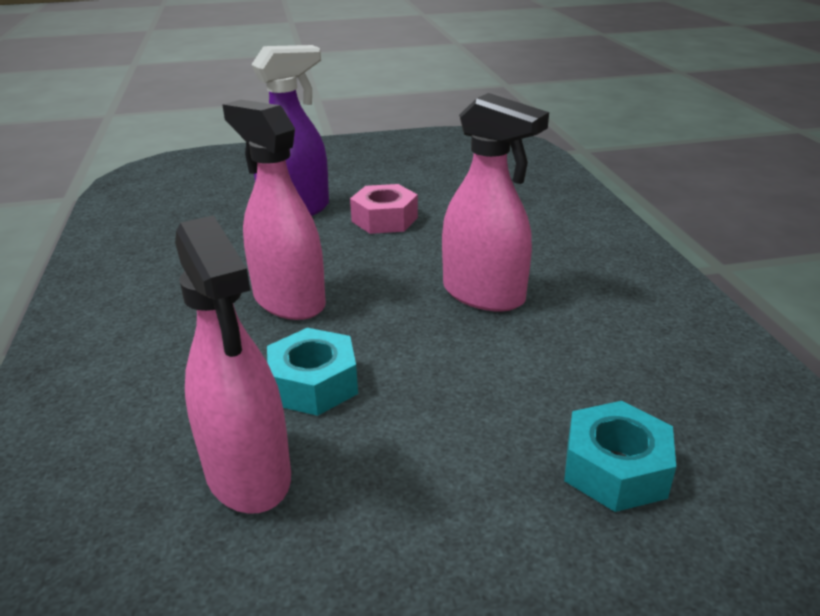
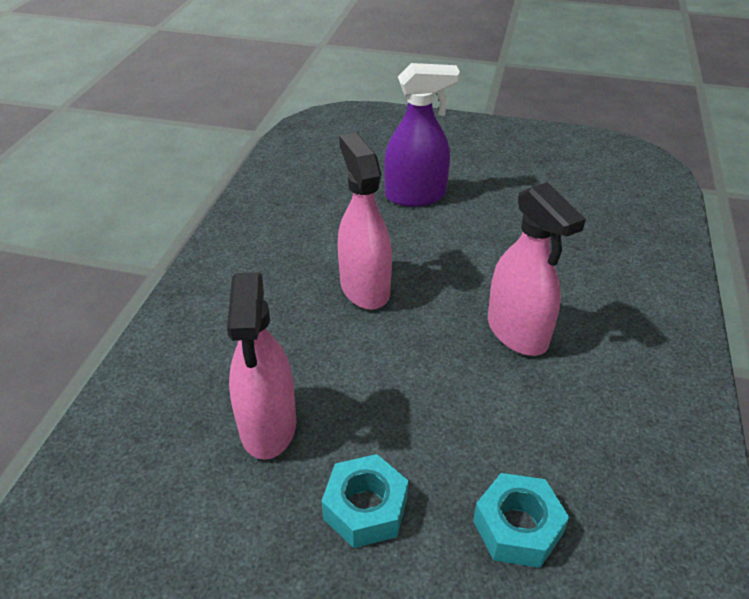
camera: 25 degrees right, 10 degrees up
(313, 384) = (344, 370): turquoise nut -> turquoise nut (365, 508)
(384, 219) = (482, 227): pink nut -> none

